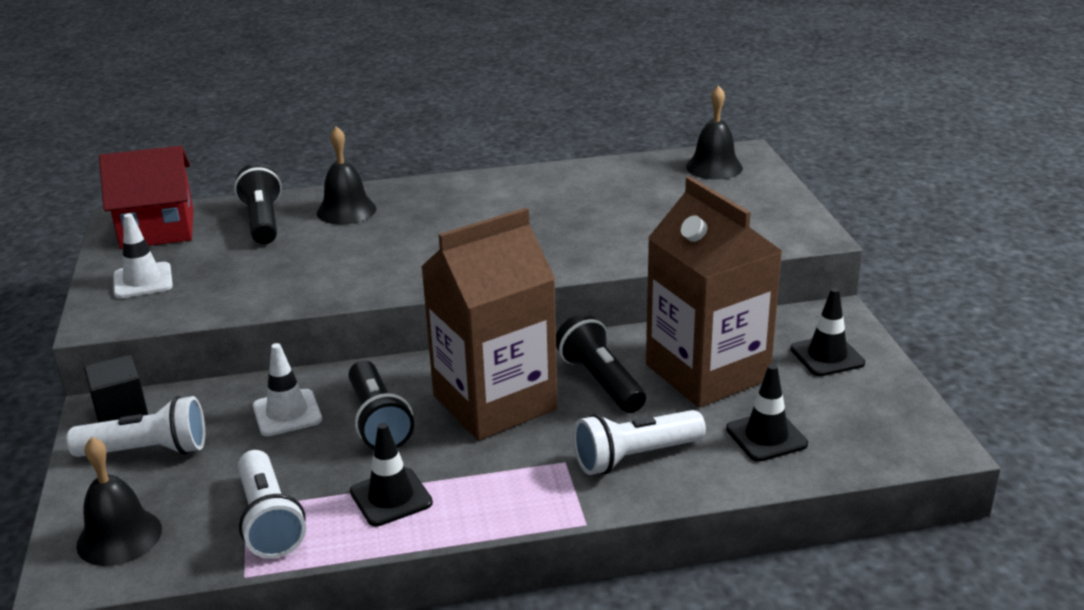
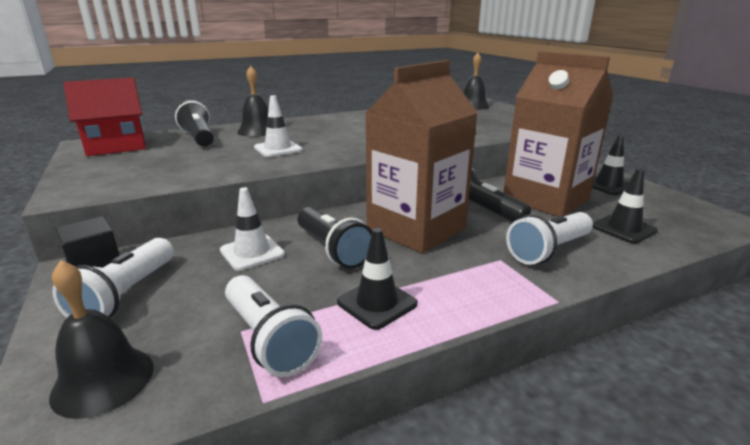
camera: 15 degrees left, 5 degrees down
(143, 281) = (108, 170): white traffic cone -> white traffic cone (278, 149)
(147, 451) = (126, 295): white flashlight -> white flashlight turned 120 degrees clockwise

